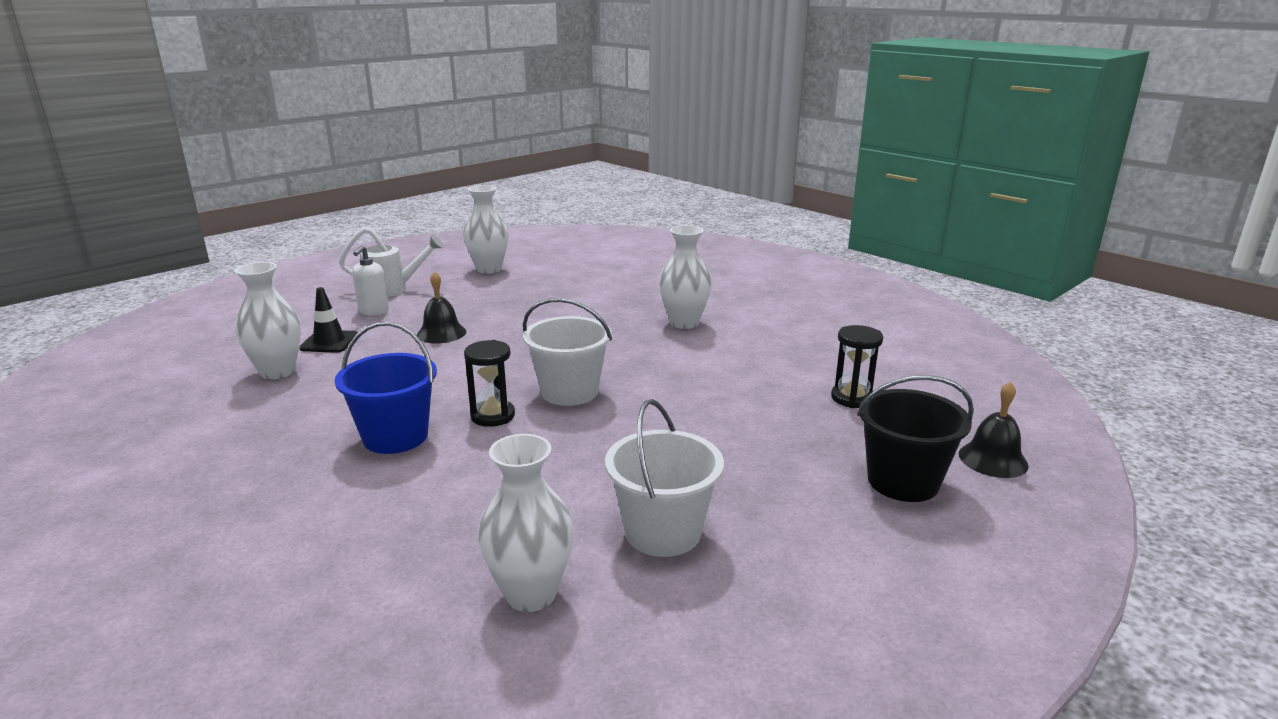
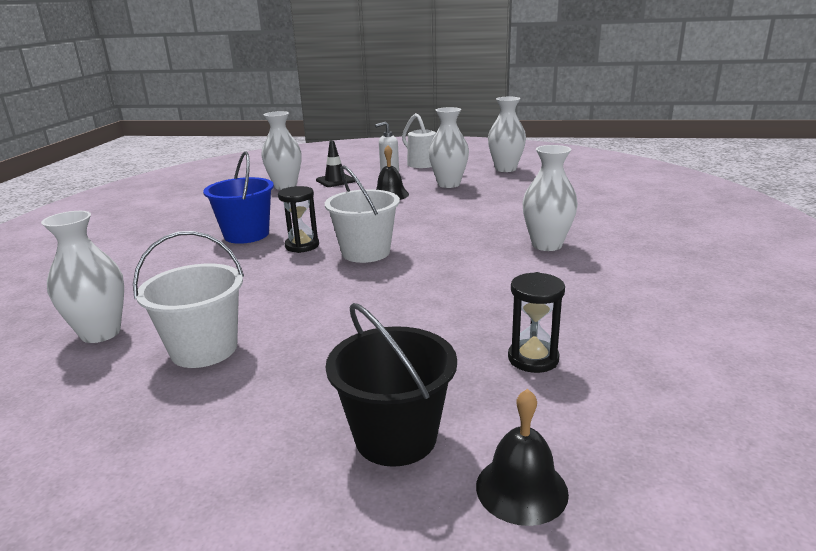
camera: 55 degrees right, 0 degrees up
(473, 302) = (448, 184): none -> white vase

